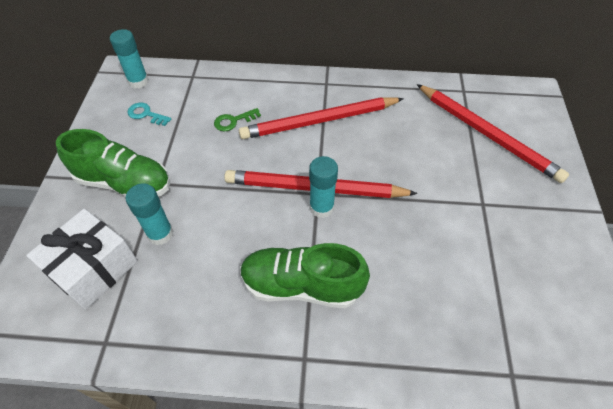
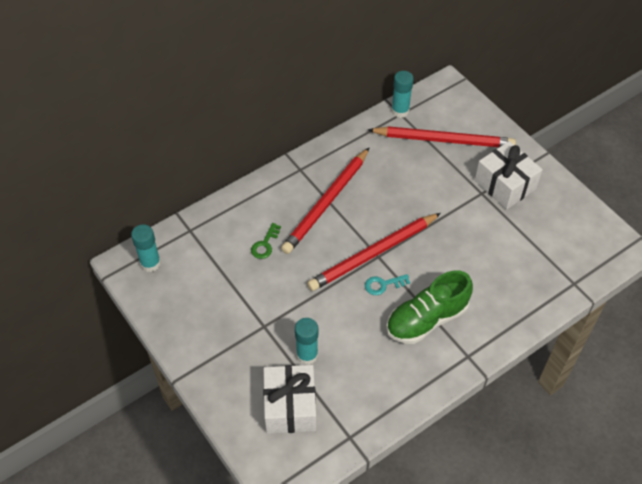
camera: 40 degrees left, 0 degrees up
(124, 183) = (240, 342): green shoe -> none
(146, 114) = (191, 284): turquoise key -> turquoise key (383, 285)
(321, 207) = (390, 264): turquoise glue stick -> turquoise glue stick (400, 111)
(518, 212) = (505, 185): none -> white gift

